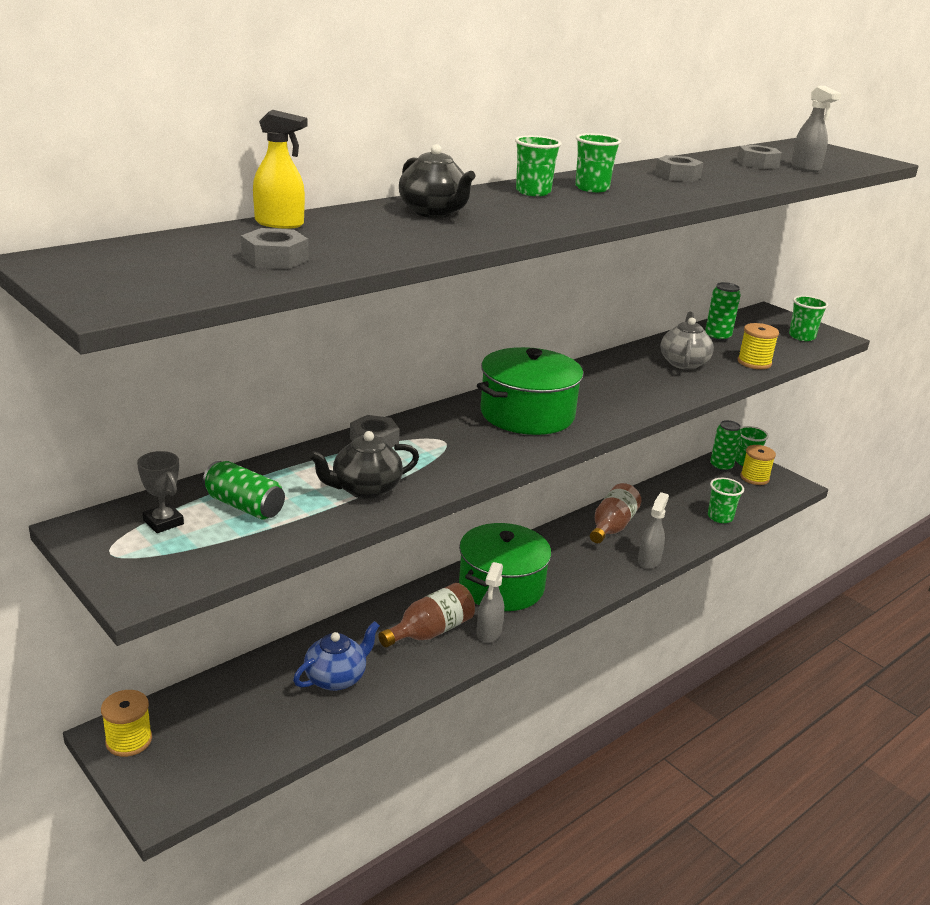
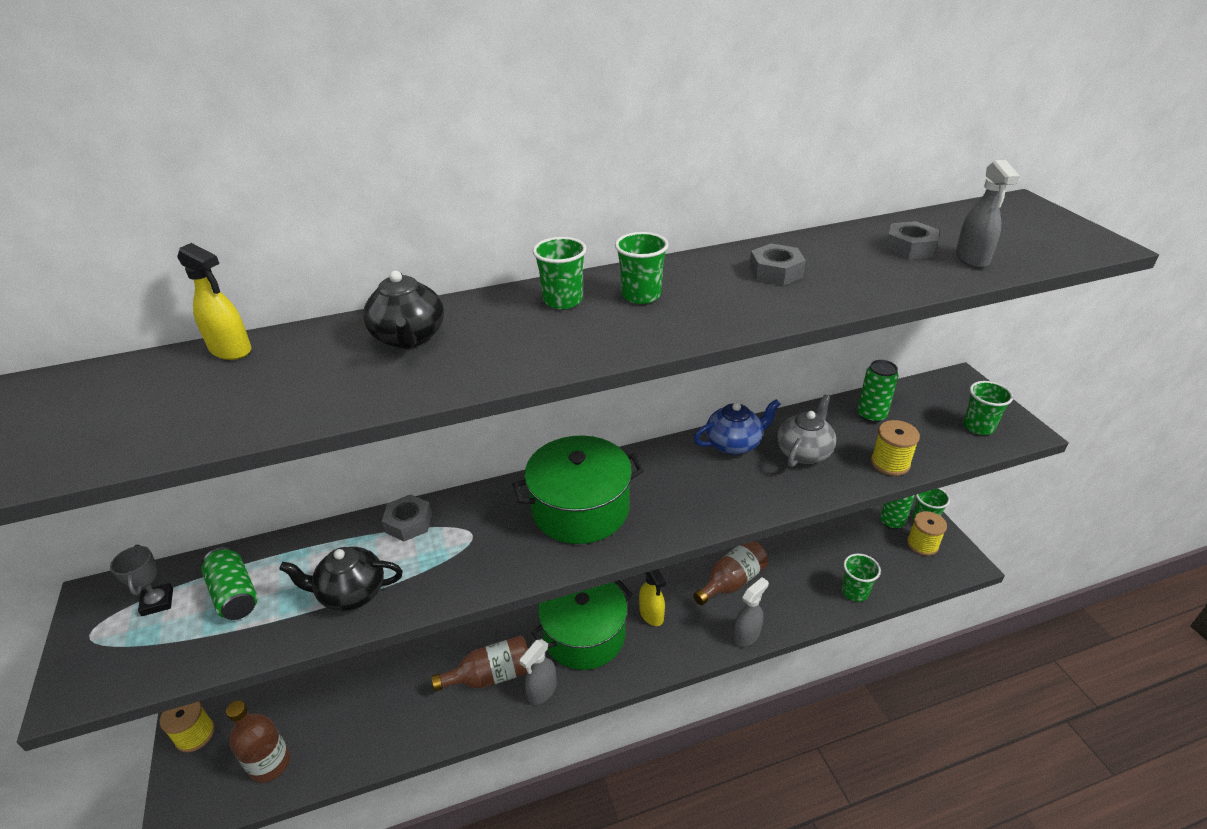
camera: 25 degrees right, 10 degrees up
(239, 743) = (270, 763): none -> brown bottle
(275, 258) = (150, 419): grey nut -> none
(336, 678) = (384, 710): blue teapot -> blue teapot (734, 444)
(555, 561) = (651, 614): none -> yellow spray bottle

